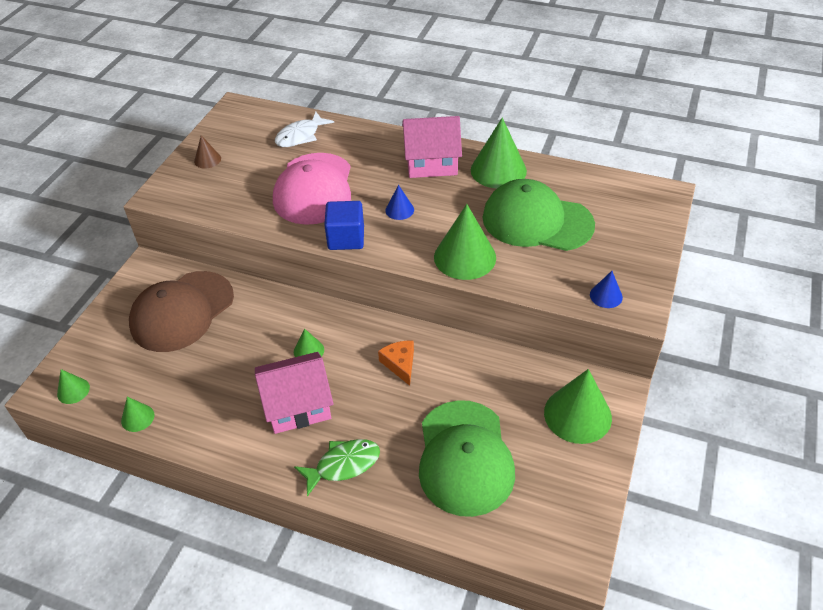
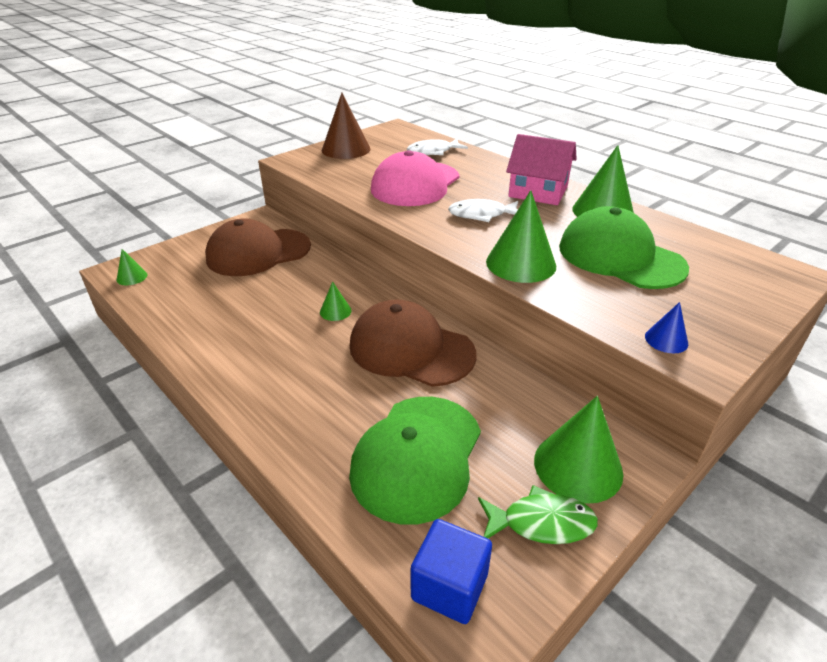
camera: 25 degrees right, 10 degrees down
(137, 418) = (157, 311): green cone -> none
(207, 160) = (346, 149): brown cone -> brown cone, size x2.02
(297, 405) = (291, 348): pink house -> none
(343, 465) = (290, 413): green fish -> green fish (541, 523)
(346, 238) = (415, 221): blue cube -> blue cube (449, 586)
(399, 210) = (481, 215): blue cone -> white fish
(400, 364) = (411, 349): orange cheese -> brown cap

